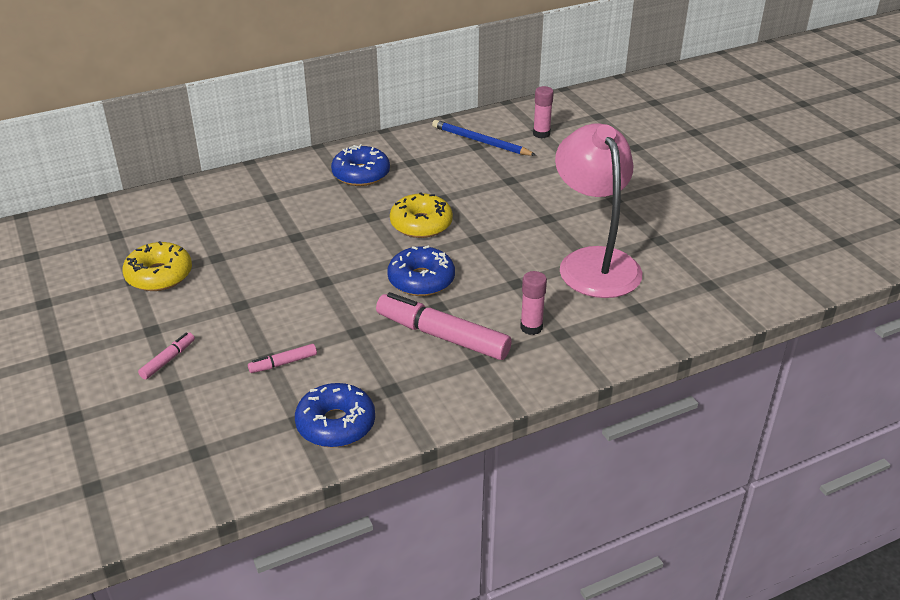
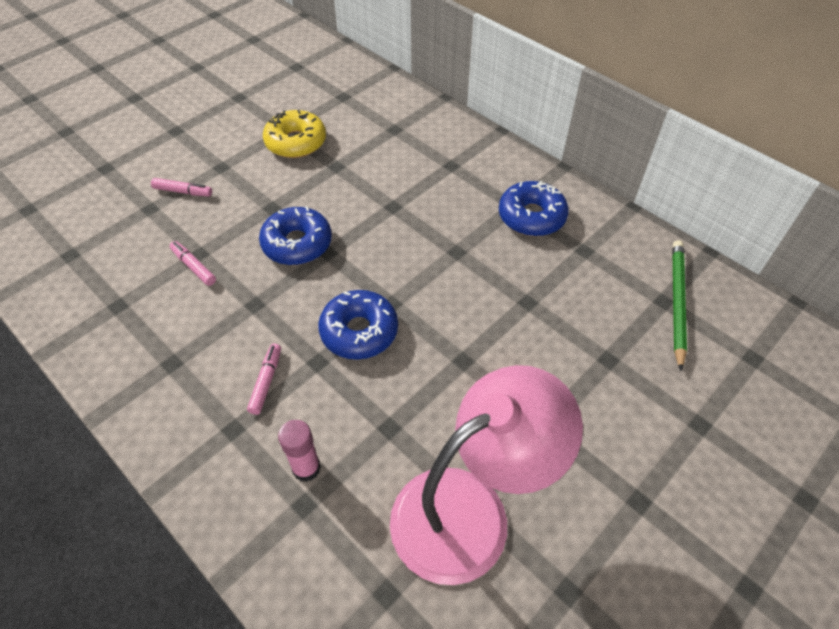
camera: 70 degrees right, 15 degrees up
(336, 424) = (113, 335): blue donut -> blue donut (297, 244)
(421, 224) = (464, 299): yellow donut -> none
(442, 336) = (266, 382): pink marker -> pink marker, size x0.46
(480, 141) = (676, 302): blue pencil -> green pencil
(541, 134) = (747, 364): pink glue stick -> none

